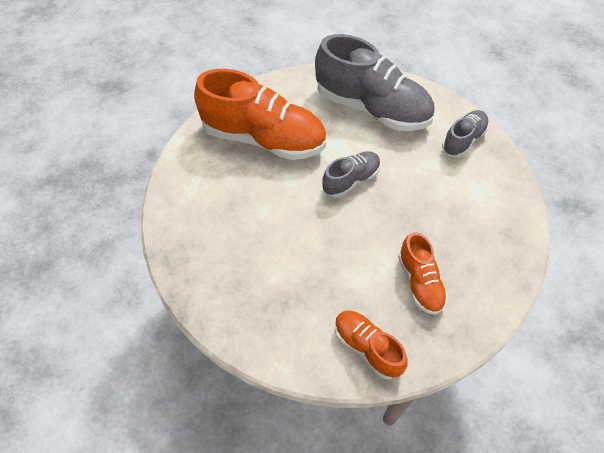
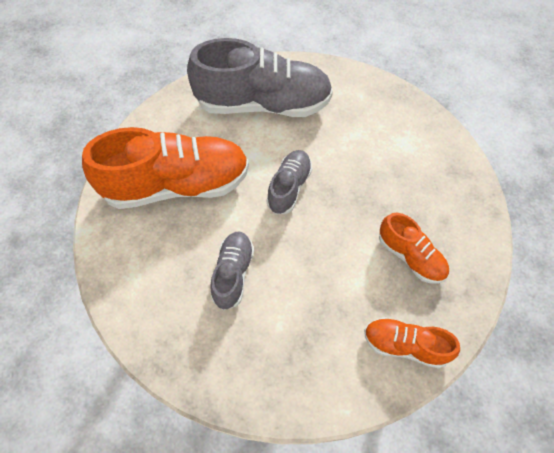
camera: 30 degrees left, 5 degrees up
(463, 140) = (364, 99): grey shoe -> grey shoe (233, 274)

